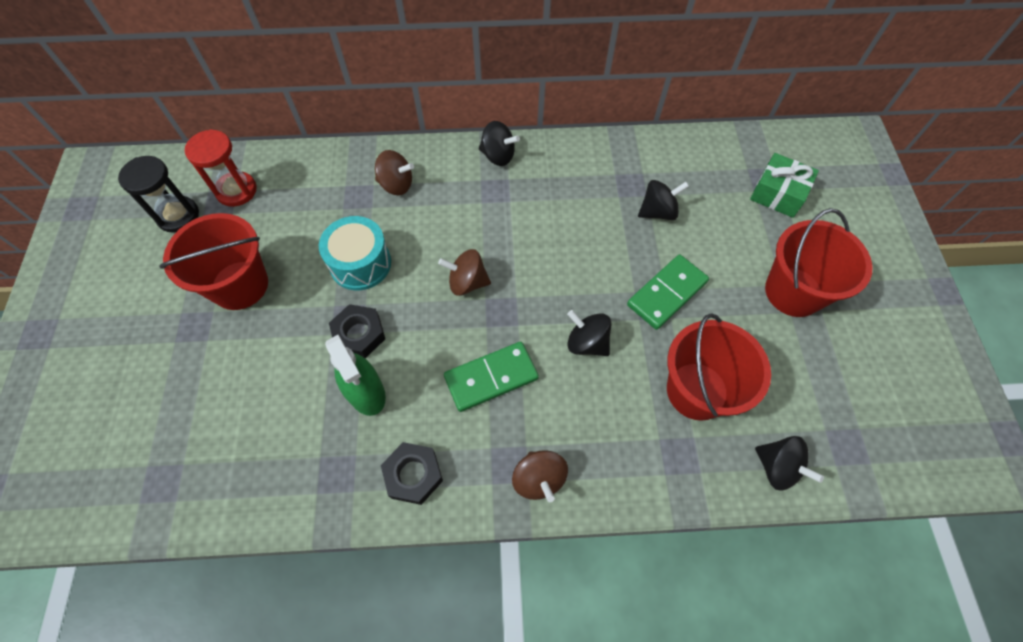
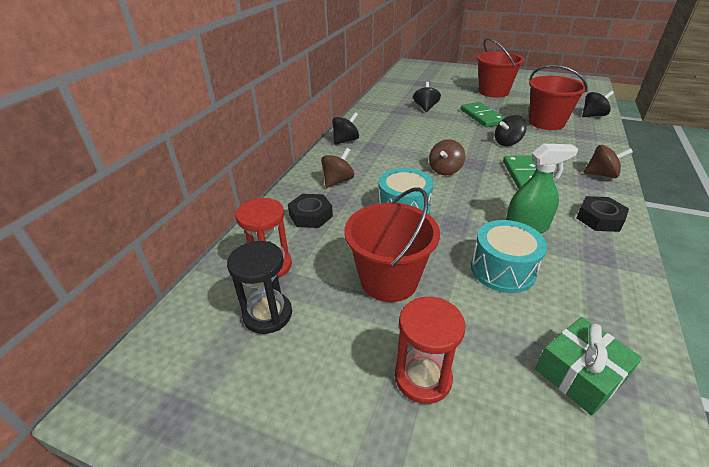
camera: 65 degrees left, 25 degrees down
(134, 340) = (423, 378): none -> red hourglass
(281, 378) = (502, 270): none -> turquoise drum
(359, 334) = (471, 221): black nut -> black nut (311, 215)
(778, 193) = (433, 82): green gift -> green gift (579, 374)

